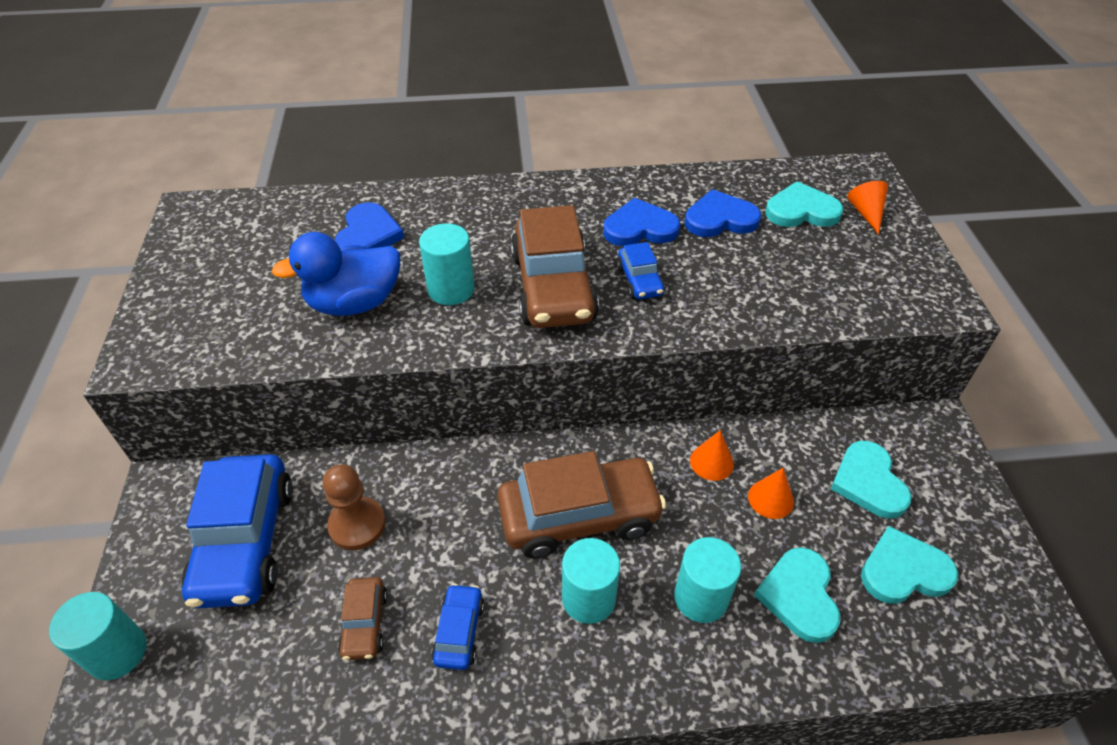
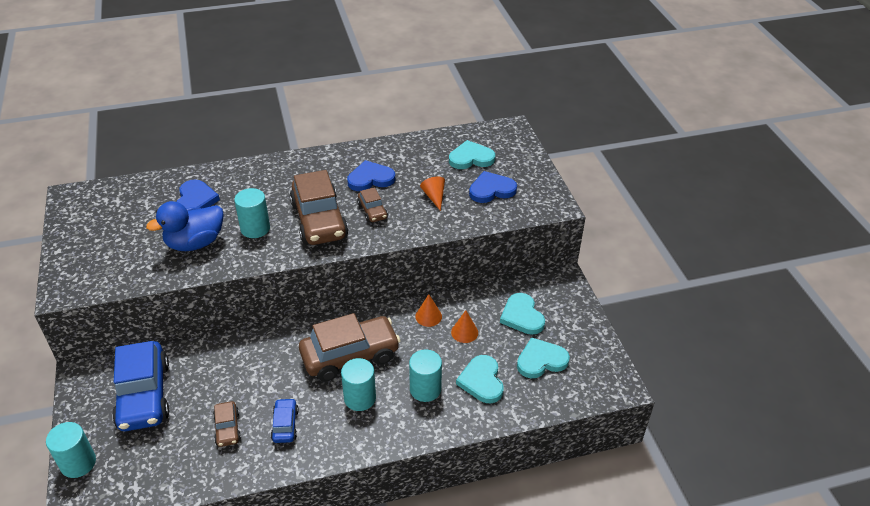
camera: 10 degrees left, 5 degrees down
(357, 525) = (213, 377): brown pawn -> none
(639, 281) = (372, 211): blue car -> brown car
(720, 219) = (420, 168): blue heart -> blue heart (491, 190)
(866, 213) = (510, 156): orange cone -> orange cone (434, 197)

